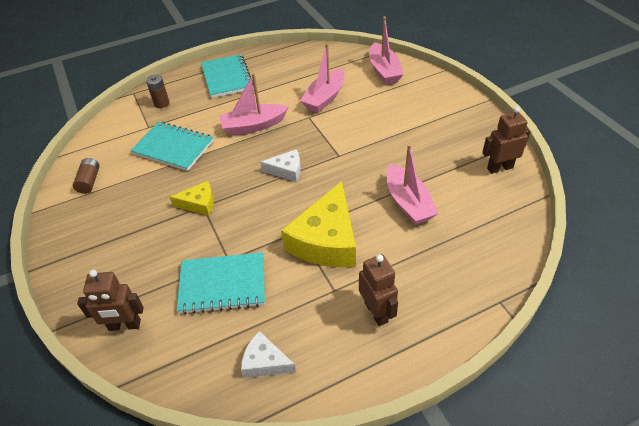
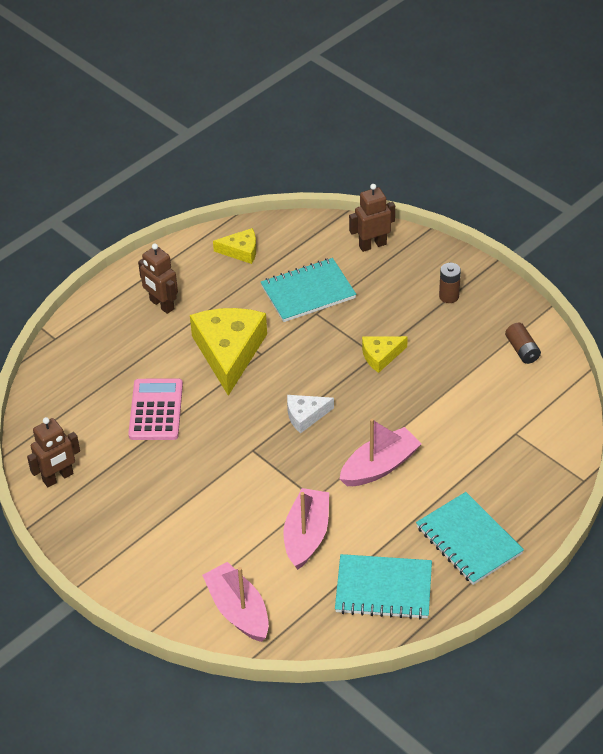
camera: 160 degrees right, 0 degrees up
(161, 103) = (528, 472): brown battery -> brown battery (449, 296)
(173, 148) = (459, 412): turquoise notebook -> turquoise notebook (383, 589)
(265, 362) = (241, 251): white cheese -> yellow cheese
(408, 203) = (156, 410): pink boat -> pink calculator

